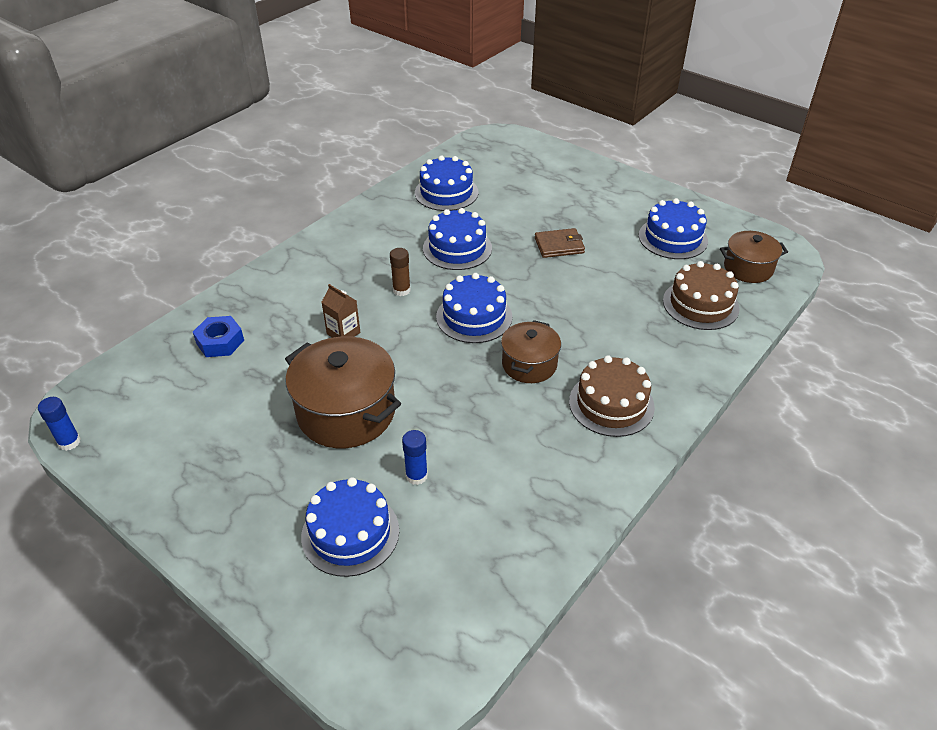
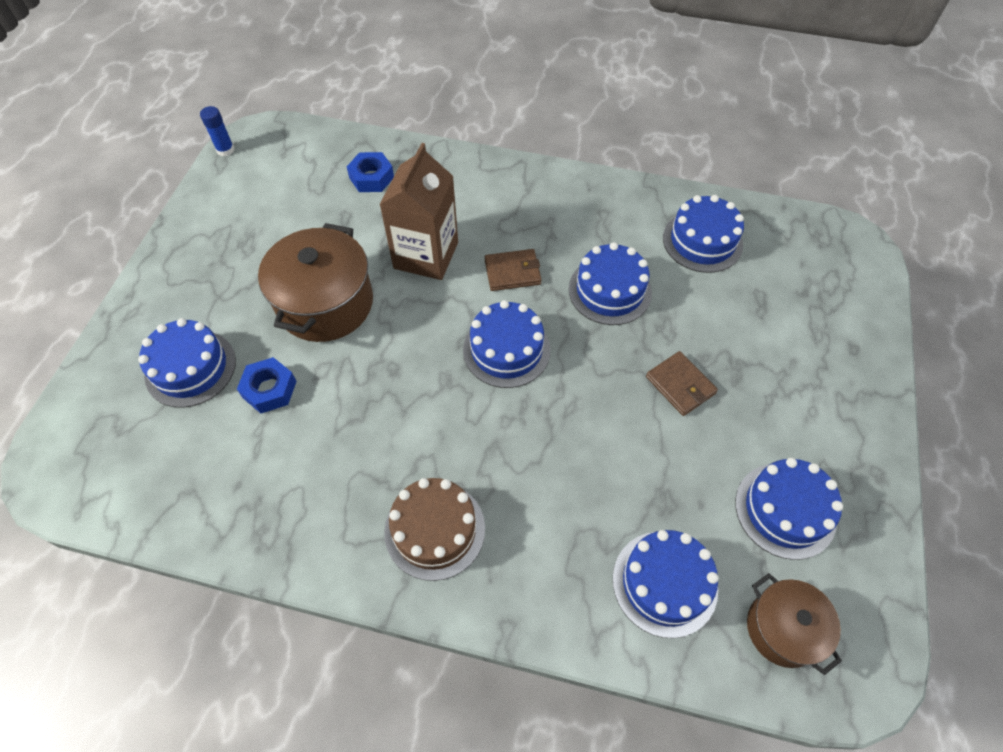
camera: 65 degrees right, 15 degrees up
(343, 333) = (426, 255): brown carton -> brown carton, size x2.06
(401, 290) = (512, 272): brown glue stick -> brown wallet
(416, 476) = (269, 389): blue glue stick -> blue nut
(529, 364) = (459, 427): brown pot -> none
(700, 304) = (664, 583): brown cake -> blue cake

